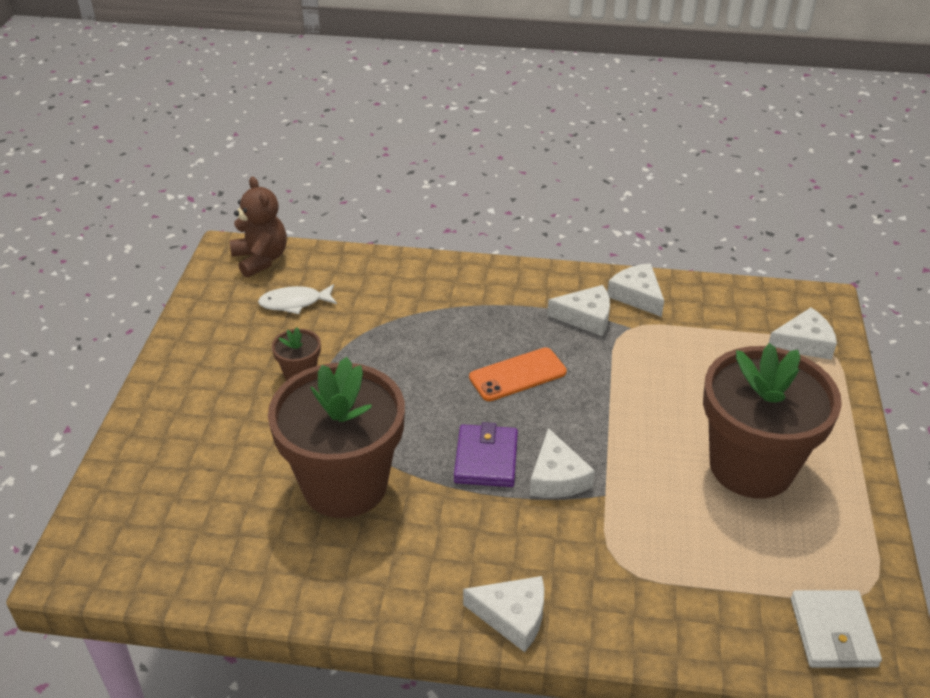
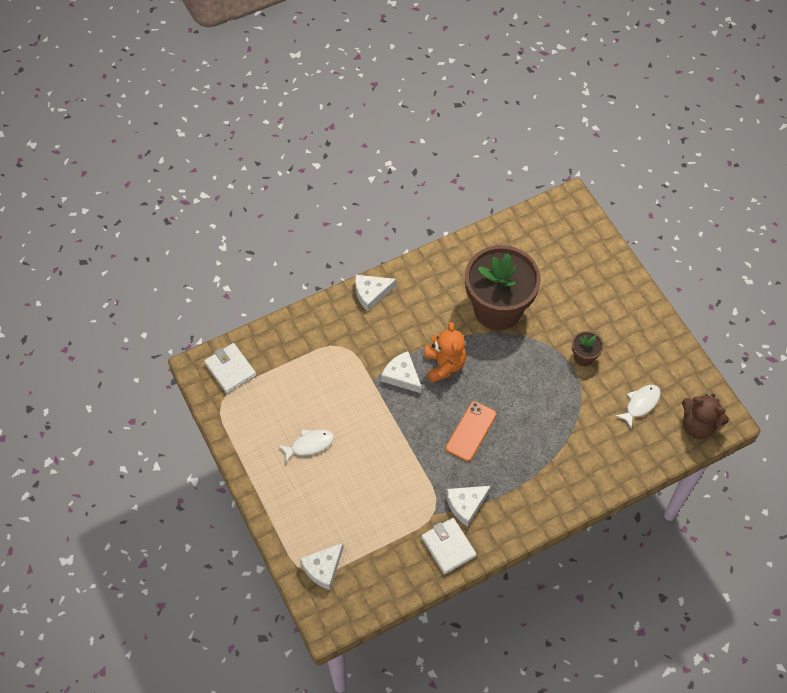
camera: 145 degrees right, 20 degrees up
(486, 459) = (444, 365): purple wallet -> orange teddy bear
(637, 296) = (448, 547): white cheese -> white wallet
(751, 466) = (309, 445): brown flower pot -> white fish

